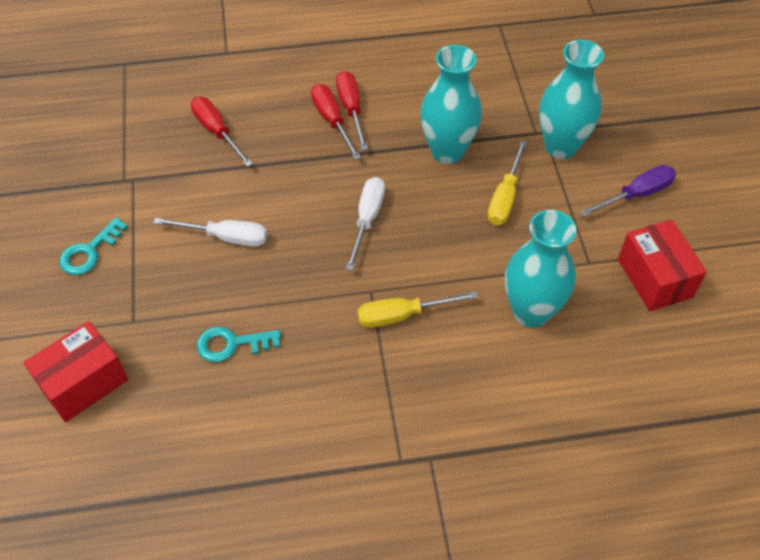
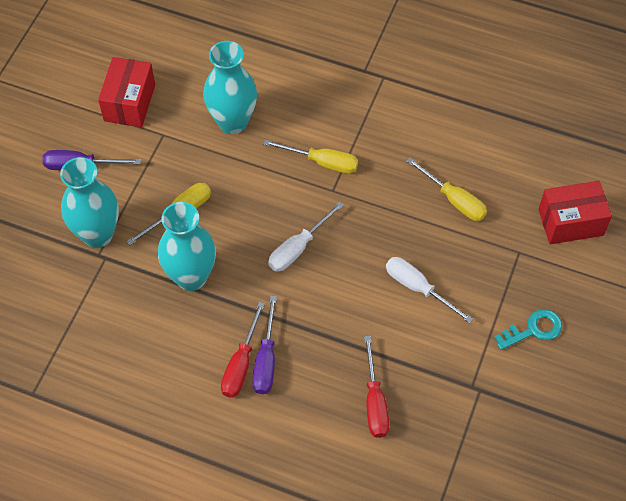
camera: 150 degrees left, 5 degrees up
(231, 344) = (454, 200): turquoise key -> yellow screwdriver
(332, 121) = (266, 360): red screwdriver -> purple screwdriver

